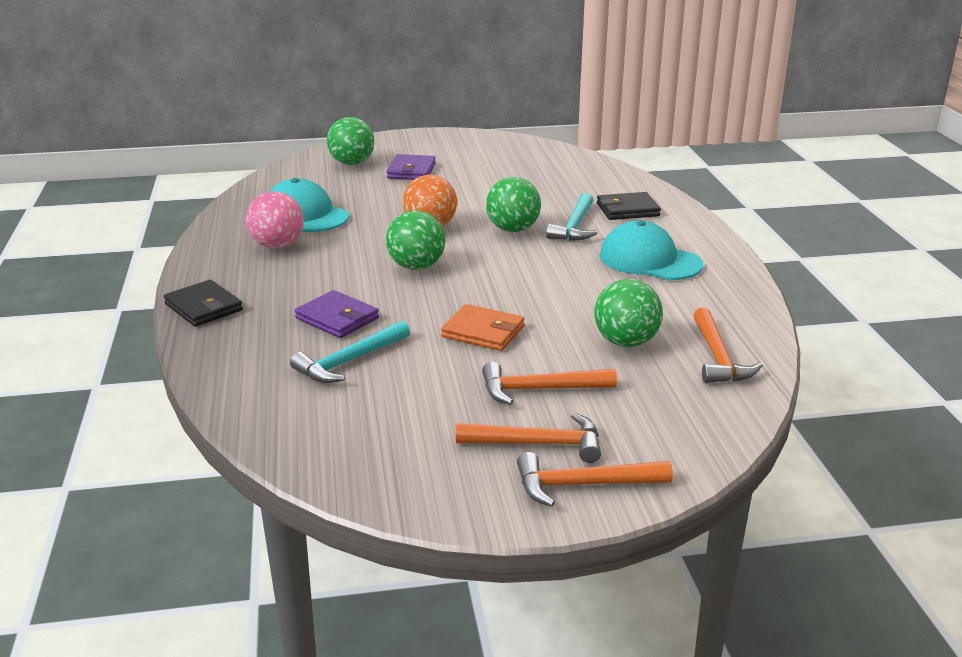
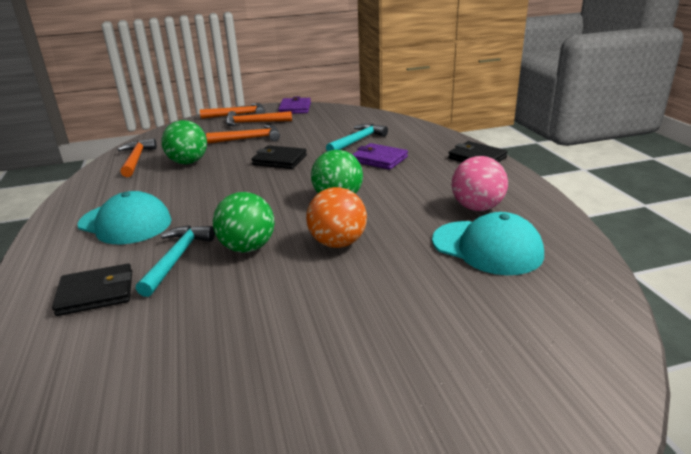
camera: 175 degrees right, 0 degrees up
(352, 163) = (518, 374): green ball -> none
(411, 171) = (402, 359): purple wallet -> purple wallet (295, 108)
(483, 332) = (279, 160): orange wallet -> black wallet

